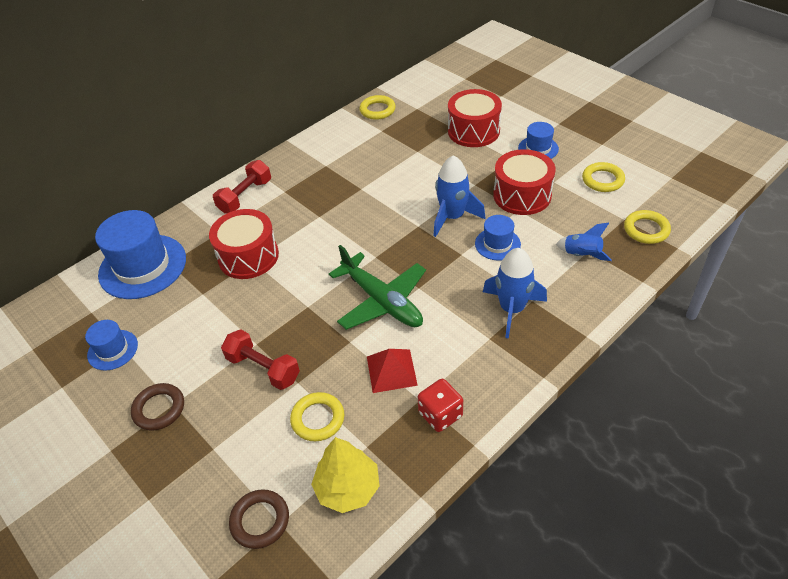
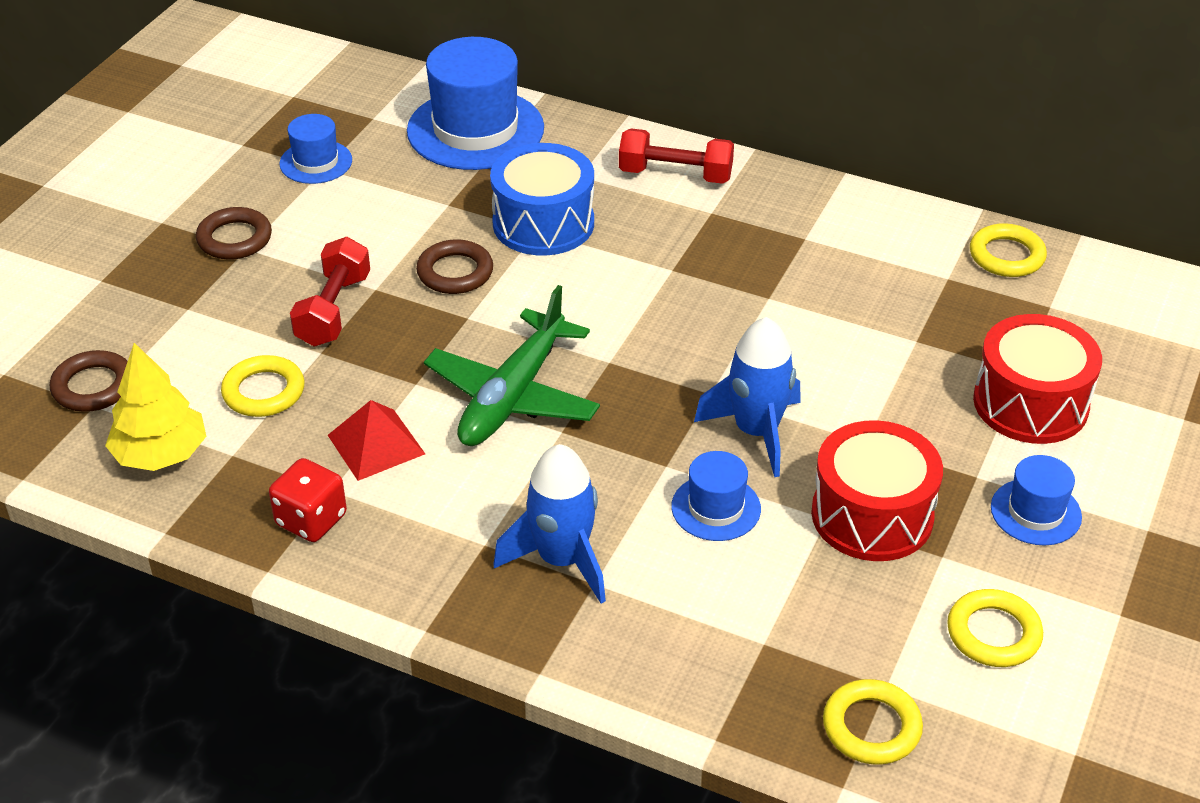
camera: 65 degrees right, 5 degrees down
(248, 256) = (543, 223): red drum -> blue drum
(265, 303) = (455, 272): none -> brown ring
(582, 255) = (745, 634): blue rocket -> none

